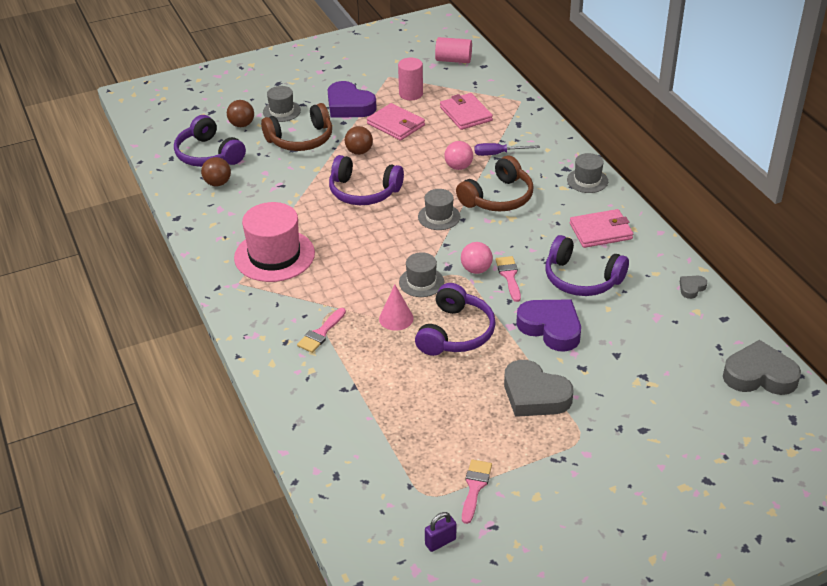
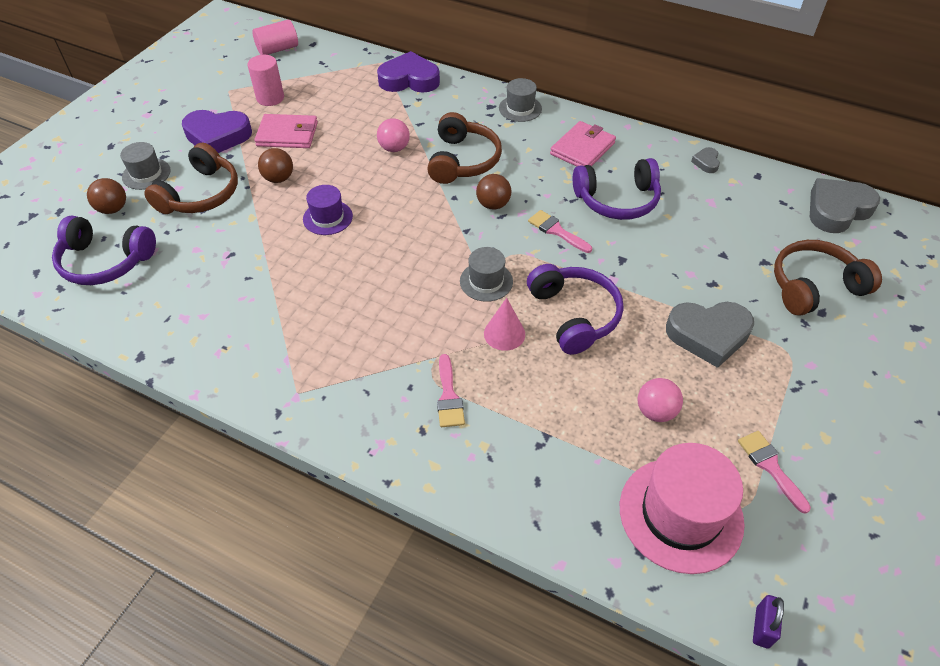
camera: 40 degrees left, 10 degrees up
(217, 183) = (151, 289): brown ball -> brown ball (493, 205)
(274, 255) = (305, 337): pink hat -> pink hat (680, 514)
(363, 191) = (327, 217): purple headphones -> purple hat
(439, 217) = (430, 206): grey hat -> none
(440, 542) = (811, 551): purple padlock -> purple padlock (762, 627)
(465, 114) = (345, 95): pink wallet -> none
(476, 269) = (521, 240): pink ball -> pink ball (655, 411)
(498, 154) = (417, 119): purple screwdriver -> none
(551, 328) = (646, 261): purple heart -> purple heart (409, 80)
(661, 412) = (814, 286): none -> brown headphones

